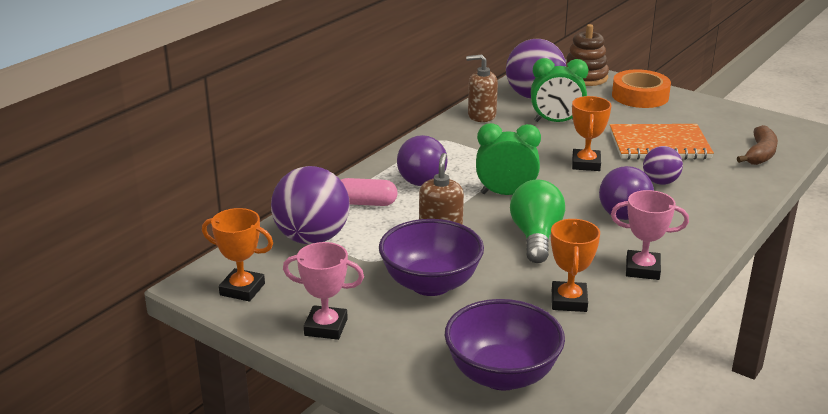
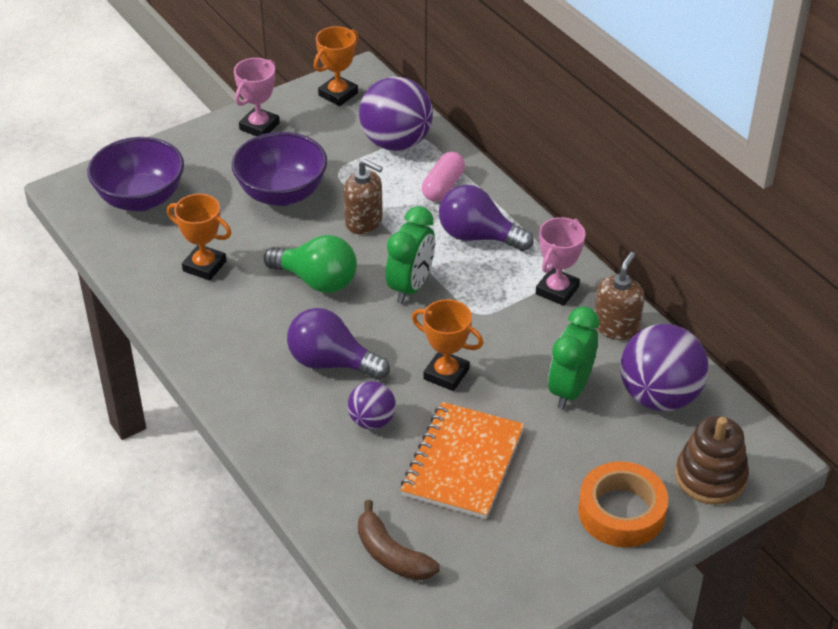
camera: 110 degrees right, 15 degrees up
(642, 269) = (219, 332): pink trophy -> pink trophy (557, 290)

